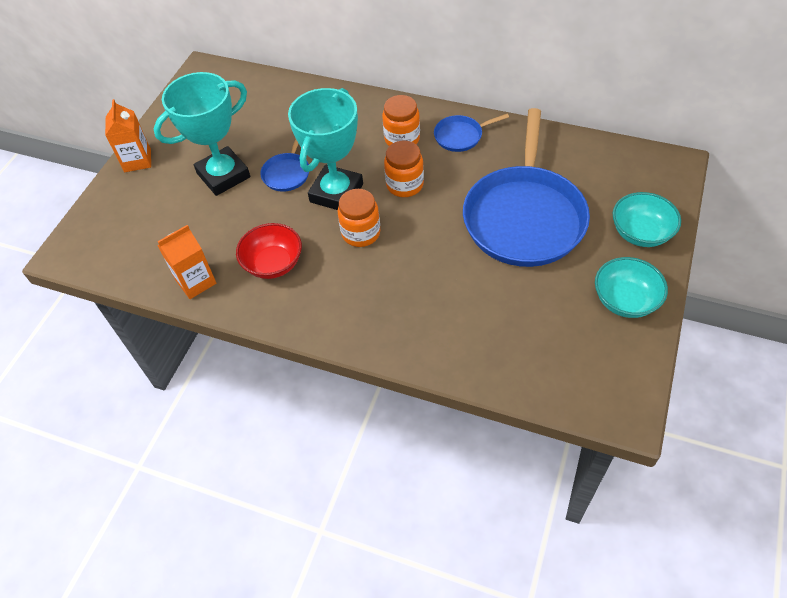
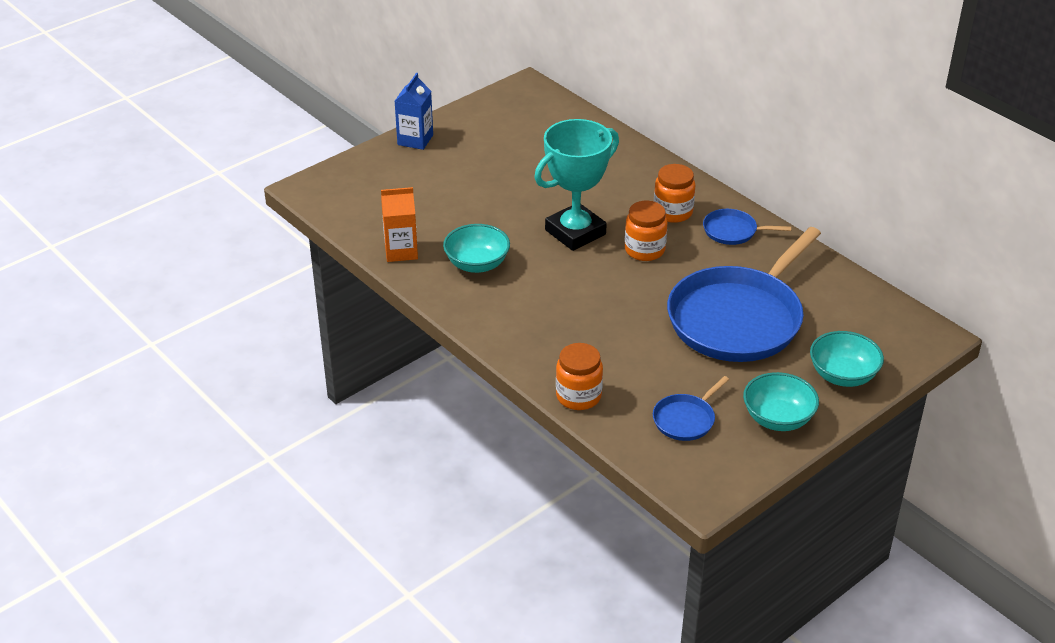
camera: 25 degrees right, 15 degrees down
(137, 160) = (415, 140): orange carton -> blue carton
(223, 175) = (483, 180): turquoise trophy -> none
(273, 264) = (477, 264): red bowl -> turquoise bowl
(287, 173) = (542, 199): blue pan -> blue pan (686, 419)
(361, 233) = (573, 271): orange jar -> orange jar (578, 396)

